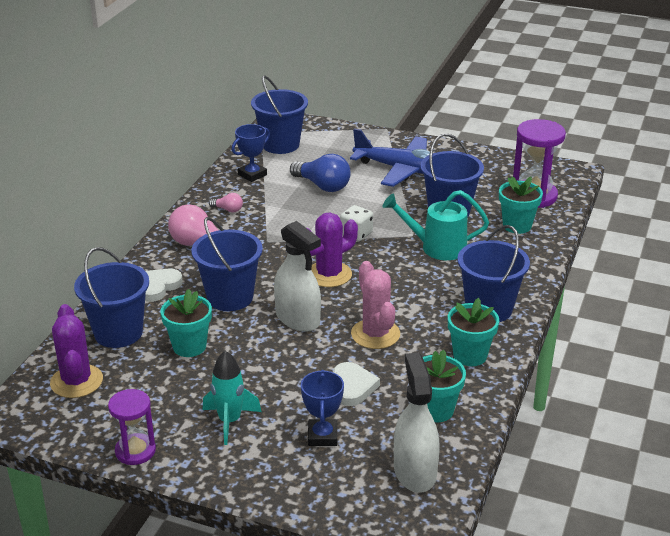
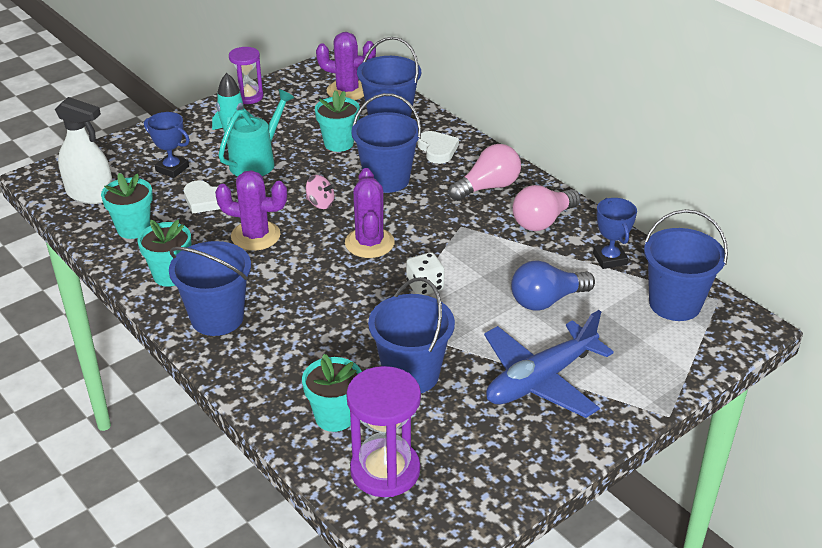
camera: 120 degrees right, 5 degrees up
(228, 210) = (542, 221): pink light bulb -> pink light bulb, size x2.00
(298, 319) = (320, 203): white spray bottle -> pink spinning top
(375, 334) = (255, 236): pink cactus -> purple cactus
(436, 247) = (350, 331): turquoise watering can -> turquoise watering can (257, 161)

